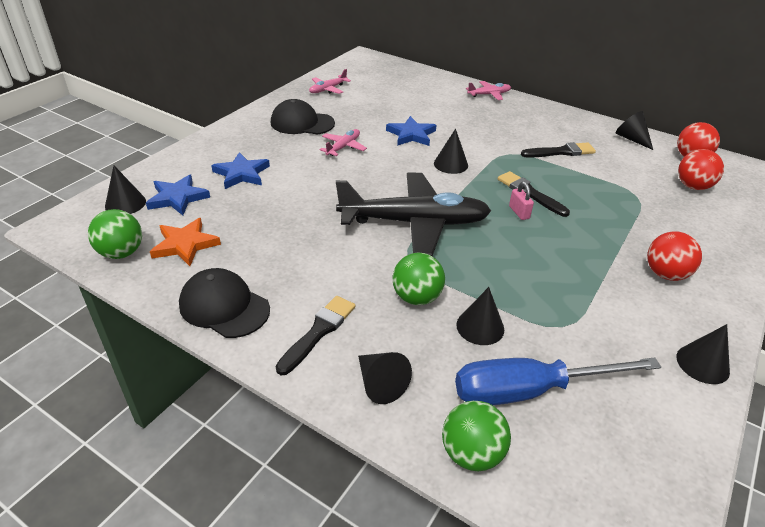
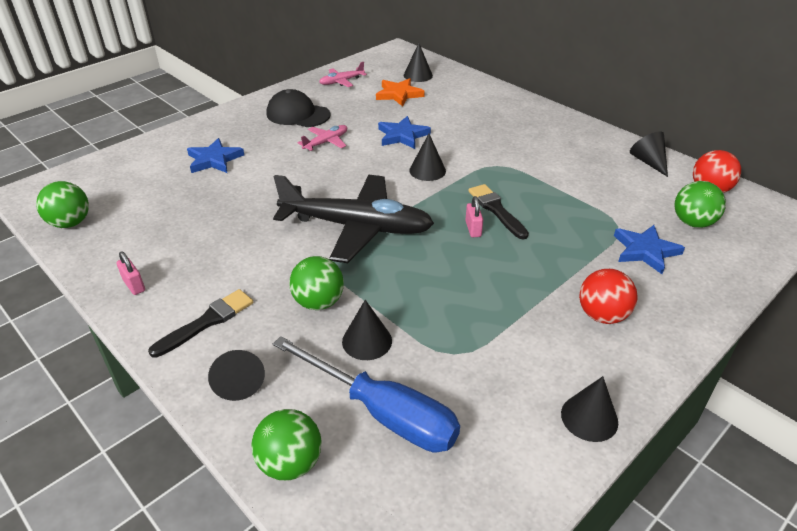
camera: 15 degrees right, 0 degrees up
(125, 203) = (96, 177): black cone -> black cone (418, 75)
(177, 198) = (144, 177): blue star -> blue star (645, 251)
(185, 244) = (129, 222): orange star -> orange star (399, 94)
(224, 306) = (134, 285): black cap -> pink padlock
(489, 94) = (510, 99): pink plane -> none
(530, 390) = (383, 413): blue screwdriver -> blue screwdriver turned 150 degrees counterclockwise
(561, 152) = (556, 169): black brush -> none
(693, 186) = (692, 223): red ball -> green ball

